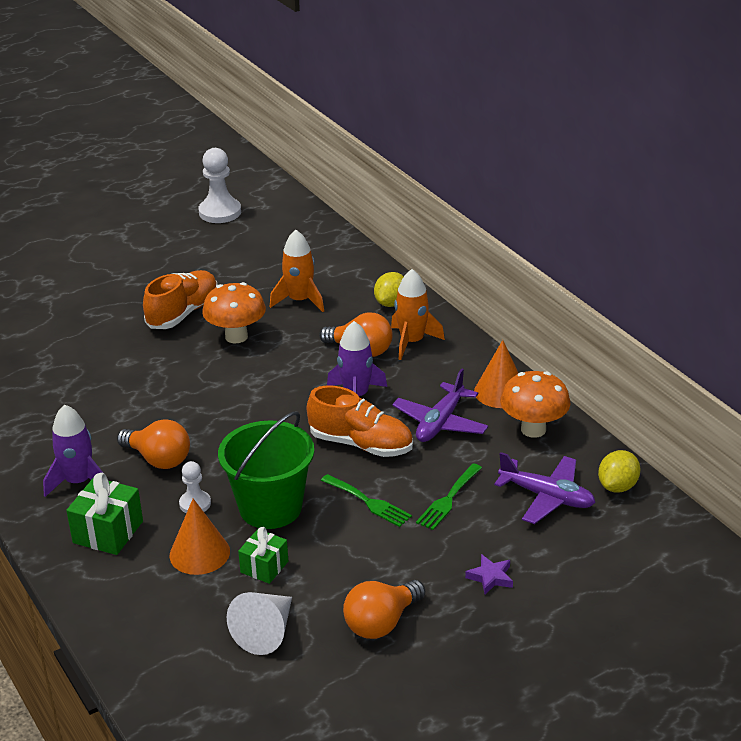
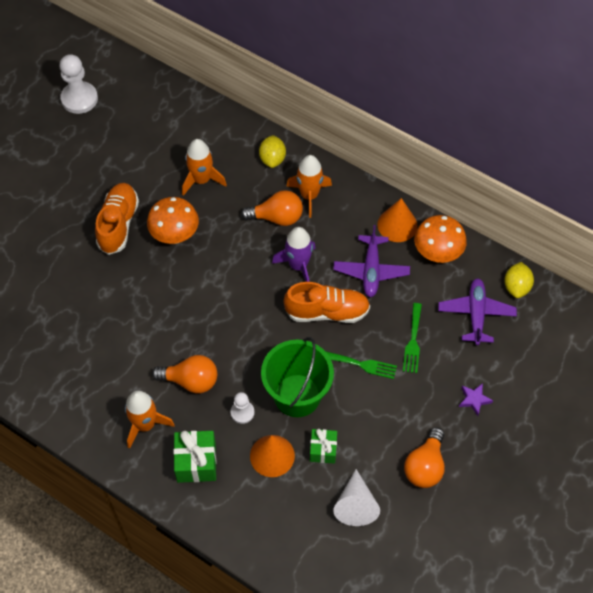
camera: 25 degrees left, 25 degrees up
(79, 482) = (145, 424): purple rocket -> orange rocket
(547, 497) = (476, 314): purple plane -> purple plane turned 90 degrees counterclockwise

